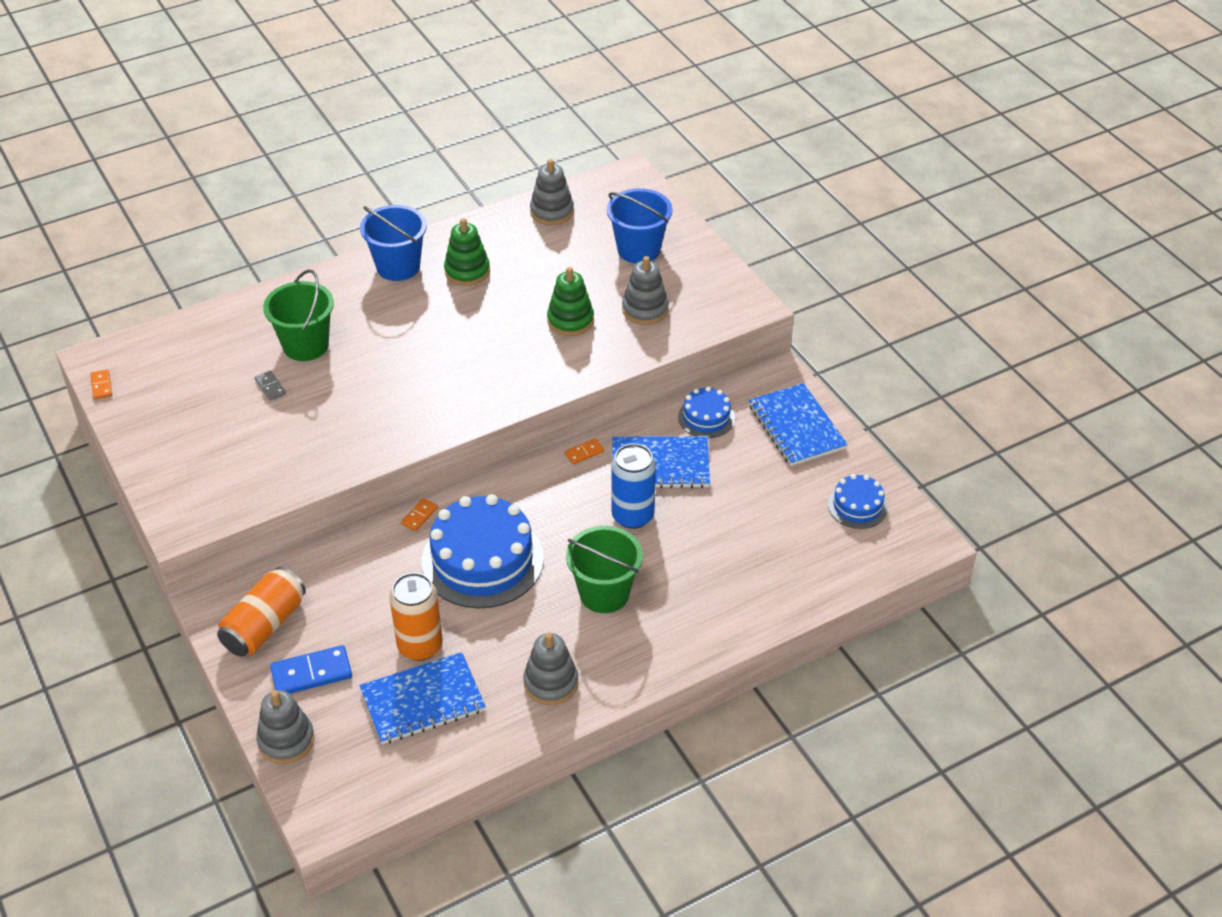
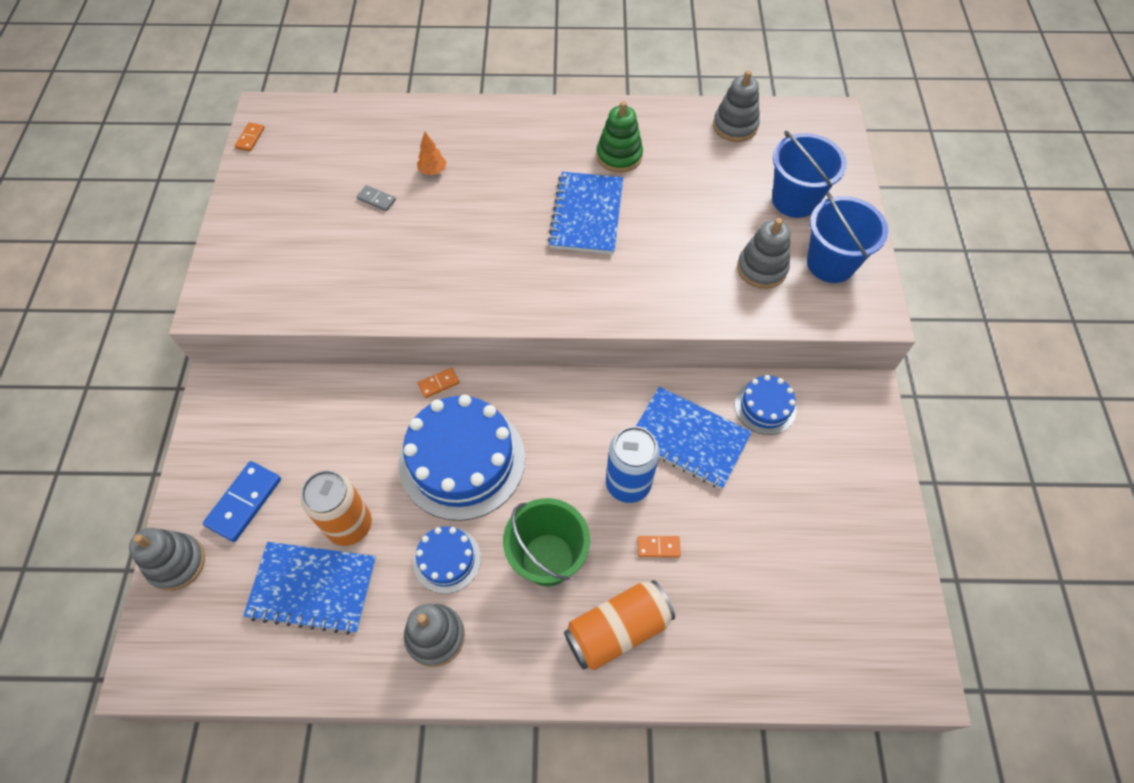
camera: 30 degrees right, 15 degrees up
(264, 625) = (242, 430): orange can -> orange can (617, 629)
(270, 387) = (376, 199): grey domino -> grey domino turned 60 degrees counterclockwise
(305, 345) = (433, 171): green bucket -> orange tree
(311, 673) = (244, 502): blue domino -> blue domino turned 75 degrees counterclockwise
(398, 267) = (561, 126): blue bucket -> blue bucket (830, 263)
(570, 320) = (682, 249): green stacking toy -> none
(584, 453) = (625, 389): orange domino -> orange domino (658, 547)
(796, 427) = (852, 463): blue notebook -> blue notebook (586, 215)
(857, 506) = (865, 593): blue cake -> blue cake (447, 559)

